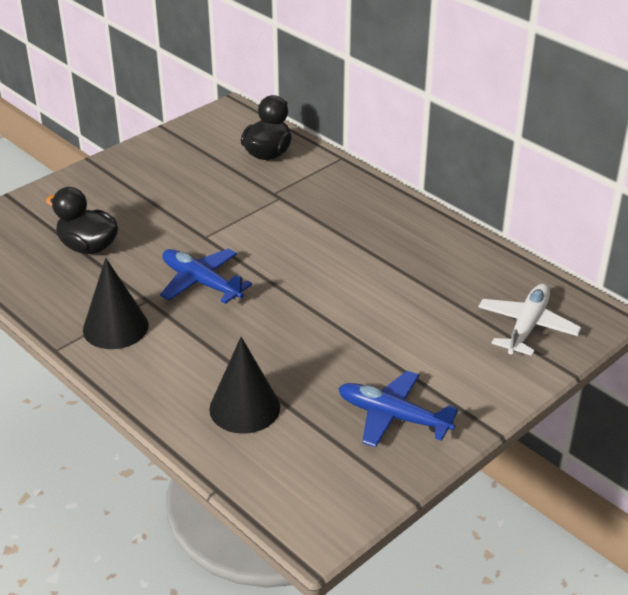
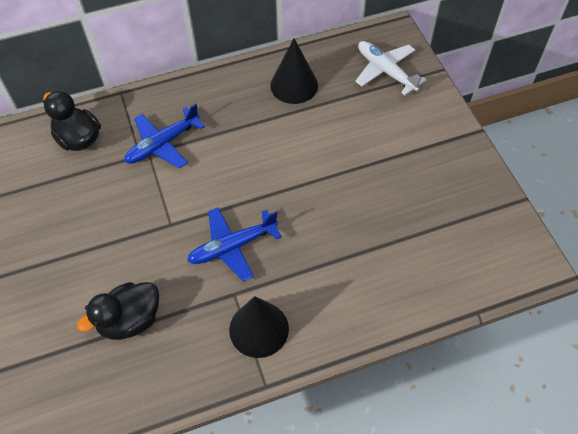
camera: 65 degrees left, 20 degrees up
(244, 407) = (398, 266): black cone -> black cone (294, 85)
(393, 417) = (443, 179): blue plane -> blue plane (163, 144)

